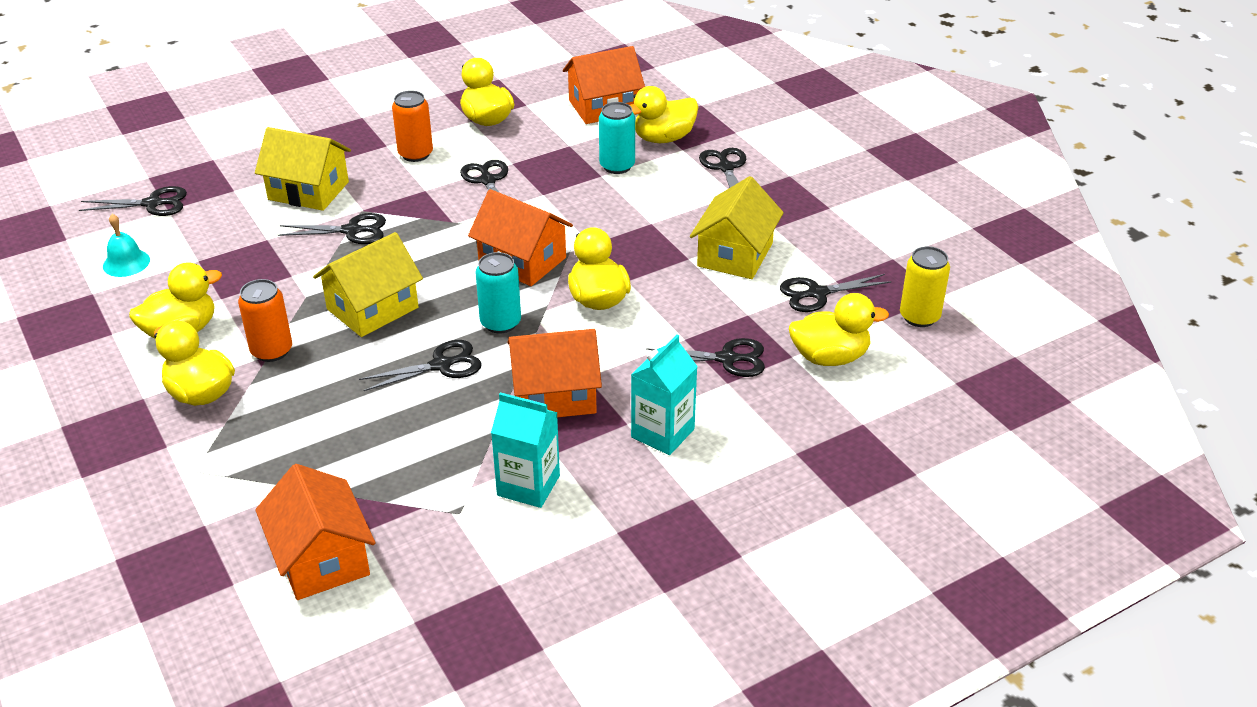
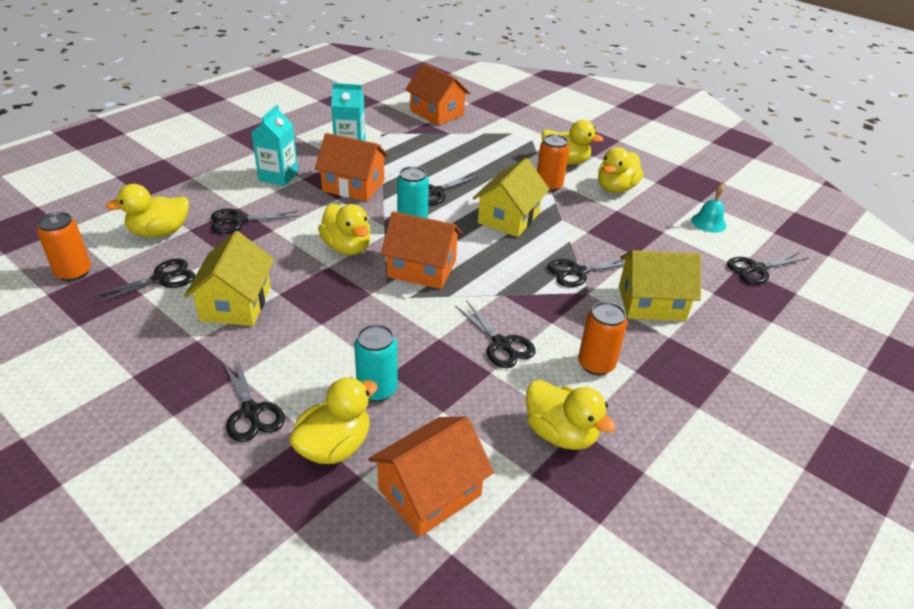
camera: 160 degrees right, 0 degrees up
(555, 395) = (353, 186): orange house -> orange house turned 45 degrees clockwise
(919, 317) = (74, 272): yellow can -> orange can

